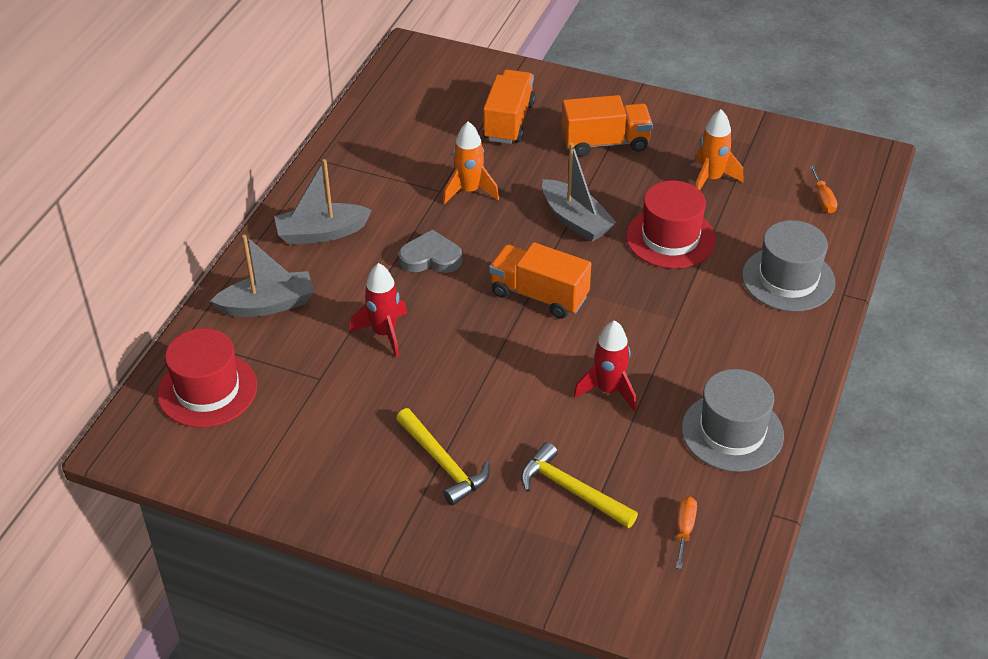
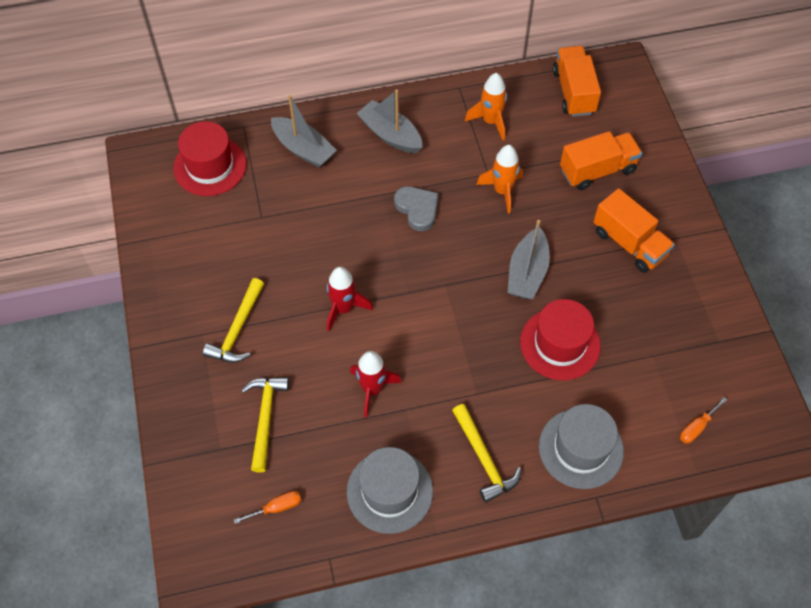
camera: 55 degrees right, 15 degrees up
(384, 333) = (326, 227): red rocket -> red rocket (343, 308)
(539, 295) = (432, 294): orange truck -> orange truck (573, 92)
(711, 179) = (651, 336): orange rocket -> orange rocket (490, 121)
(749, 348) = (484, 459): none -> yellow hammer

